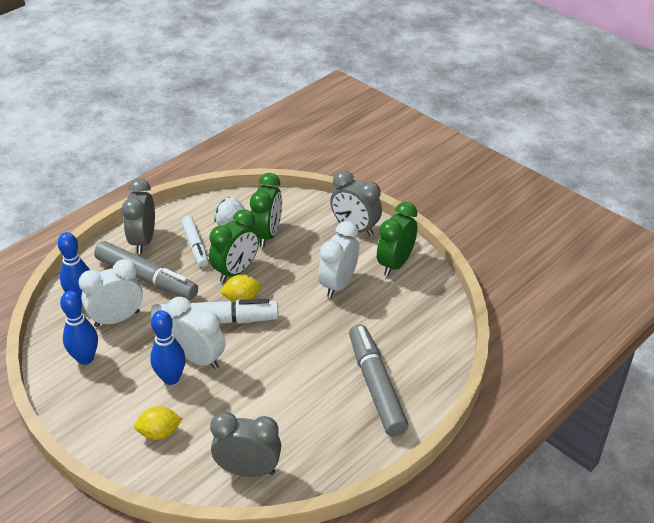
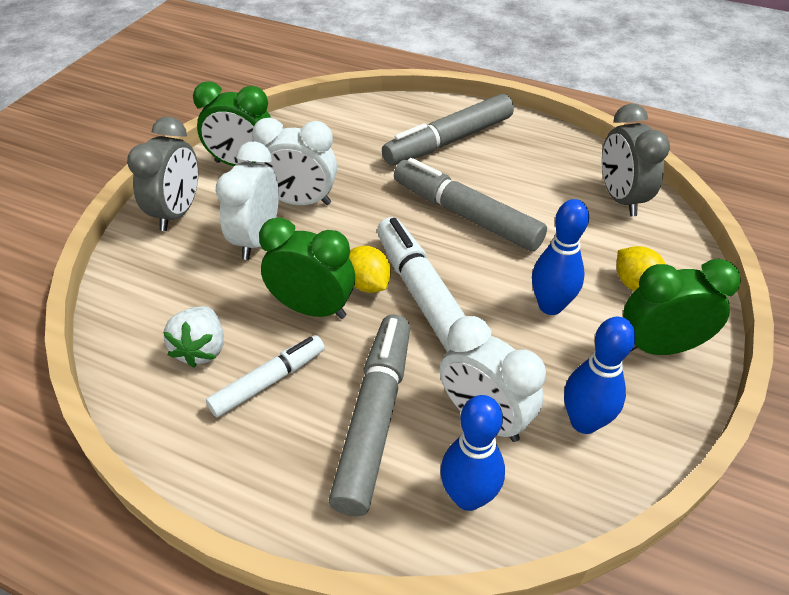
camera: 110 degrees left, 5 degrees up
(143, 241) = (279, 467): grey clock -> none
(199, 358) = (500, 290): white clock -> white clock (256, 239)
(267, 235) = (215, 299): green clock -> green clock (659, 347)
(280, 366) = (465, 215): none -> grey marker

